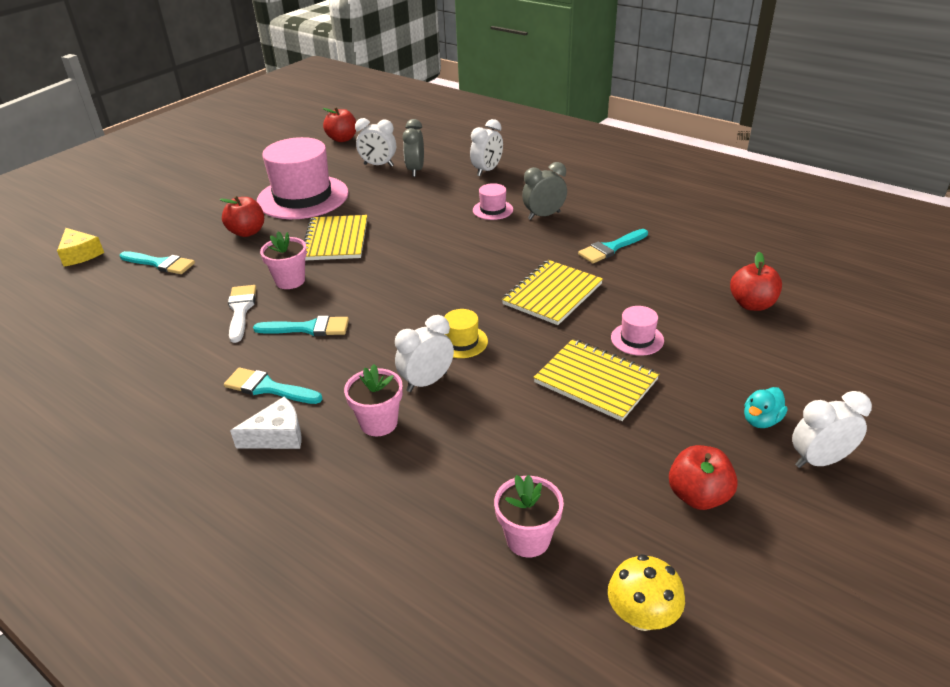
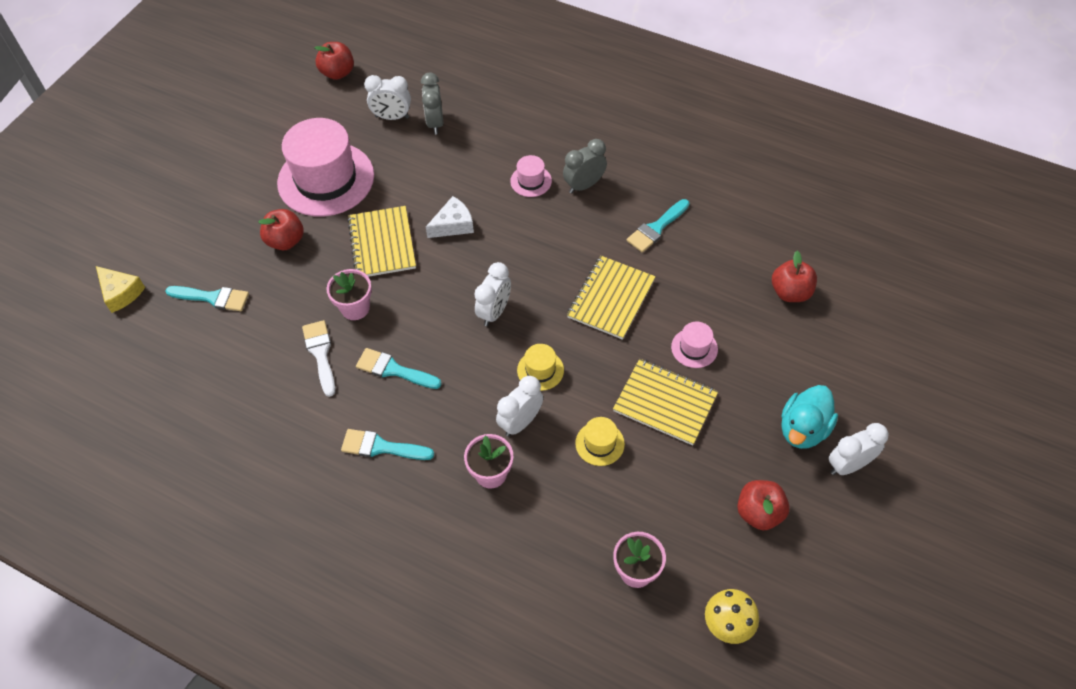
camera: 10 degrees left, 20 degrees up
(277, 435) = (408, 499): white cheese -> white cheese (453, 225)
(308, 328) = (394, 370): turquoise brush -> turquoise brush turned 150 degrees counterclockwise
(487, 171) = (512, 116): white clock -> white clock (494, 312)
(511, 409) = (599, 443): none -> yellow hat
(761, 420) = (803, 429): turquoise duck -> turquoise duck, size x1.65

